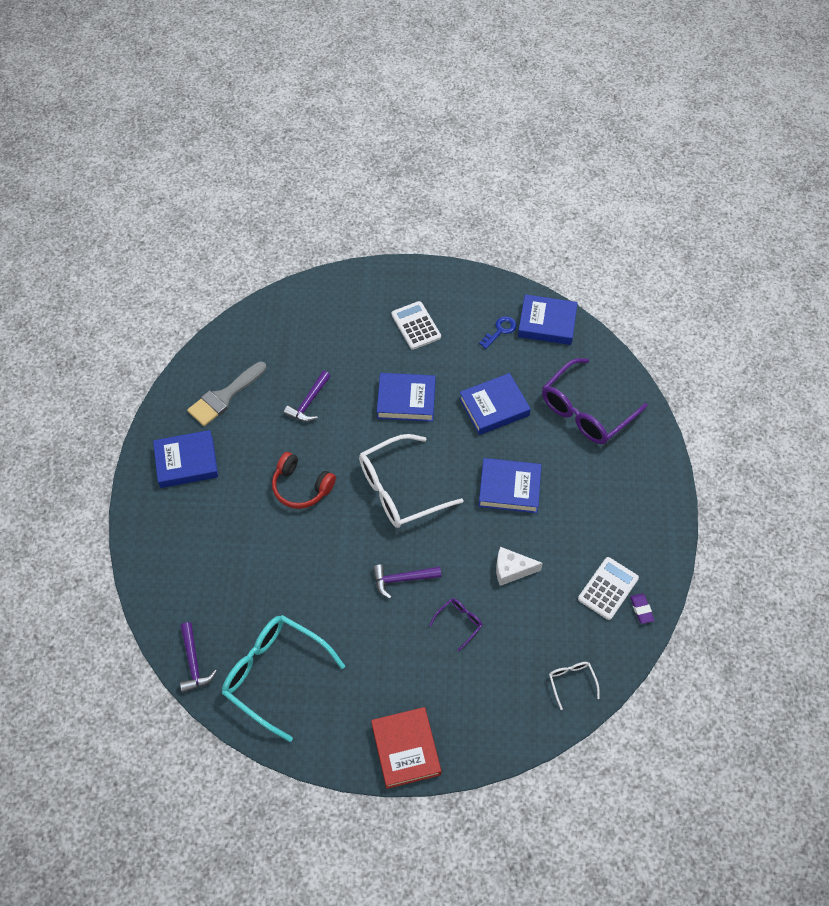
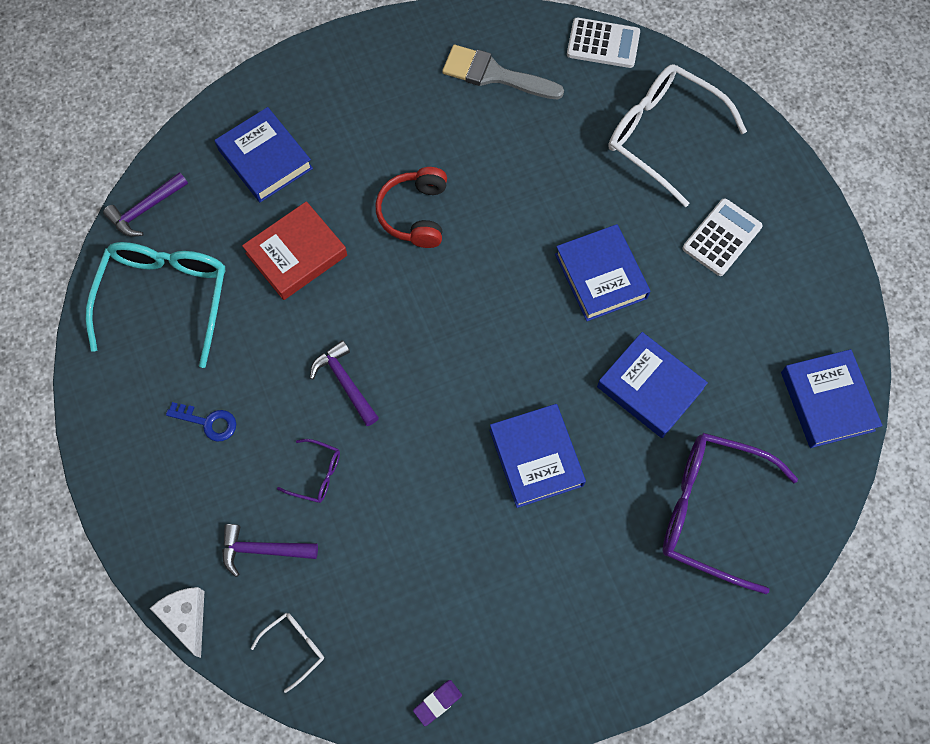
camera: 65 degrees right, 10 degrees up
(186, 462) = (387, 80): blue book -> blue book (265, 159)
(308, 402) = (535, 167): purple hammer -> purple hammer (262, 550)
(399, 490) = (467, 325): white glasses -> white glasses (662, 135)
(406, 749) = (130, 481): red book -> red book (296, 254)
(500, 330) = (777, 345): blue key -> blue key (208, 422)
(511, 570) = (418, 509): white cheese -> white cheese (186, 618)
(608, 588) = (448, 645): white calculator -> white calculator (603, 44)

